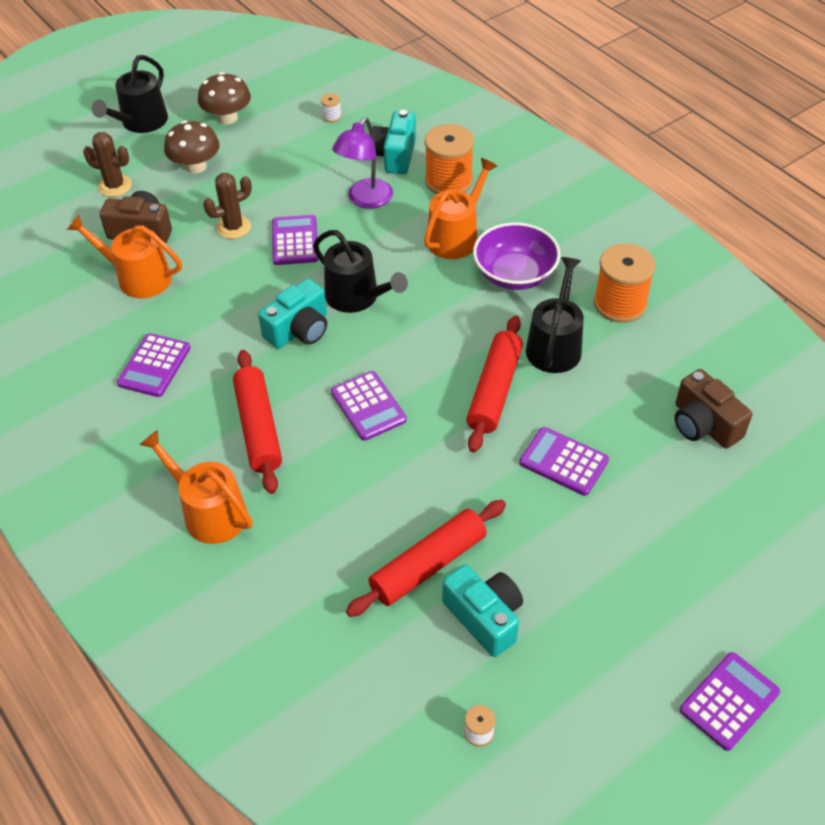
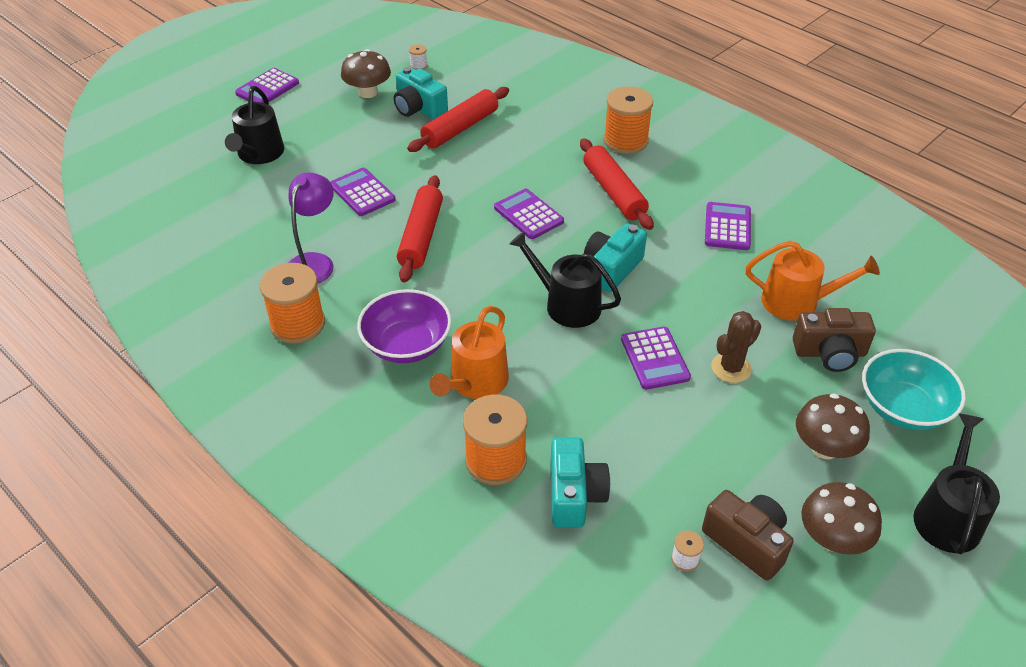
camera: 170 degrees right, 5 degrees down
(115, 186) = (903, 408): brown cactus -> turquoise bowl
(209, 512) = (625, 141): orange watering can -> orange spool
(365, 200) = (593, 420): purple lamp -> purple lamp (314, 262)
(555, 345) = (366, 278): black watering can -> black watering can (259, 154)
(563, 462) = (362, 193): purple calculator -> purple calculator turned 150 degrees counterclockwise
(563, 668) = (368, 92): none -> brown mushroom
(704, 424) = (241, 228): brown camera -> brown camera (747, 542)

